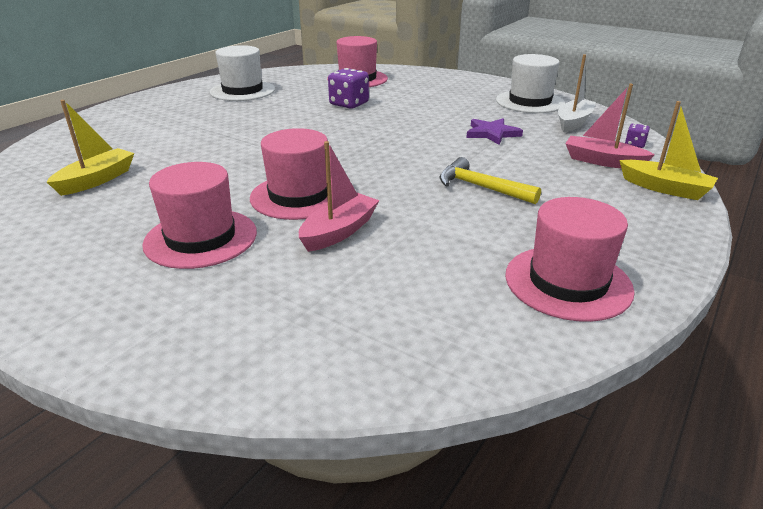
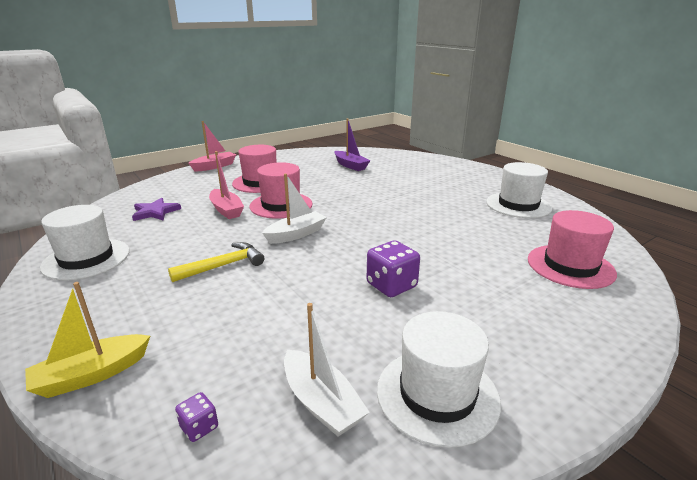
camera: 110 degrees right, 5 degrees down
(97, 180) = (350, 165): yellow boat -> purple boat
(349, 104) = (465, 246): purple dice -> purple dice (391, 285)
(380, 169) = (296, 234): none -> white boat
(492, 133) = (329, 309): purple star -> purple star (155, 212)
(567, 282) = (86, 259): pink hat -> white hat
(602, 161) = (191, 361): pink boat -> pink boat (214, 166)

